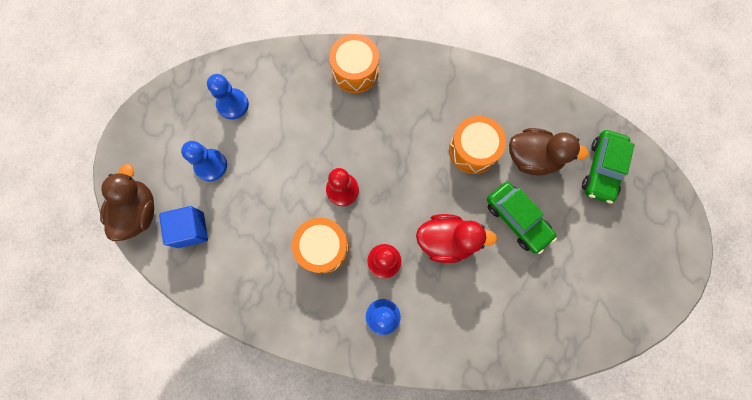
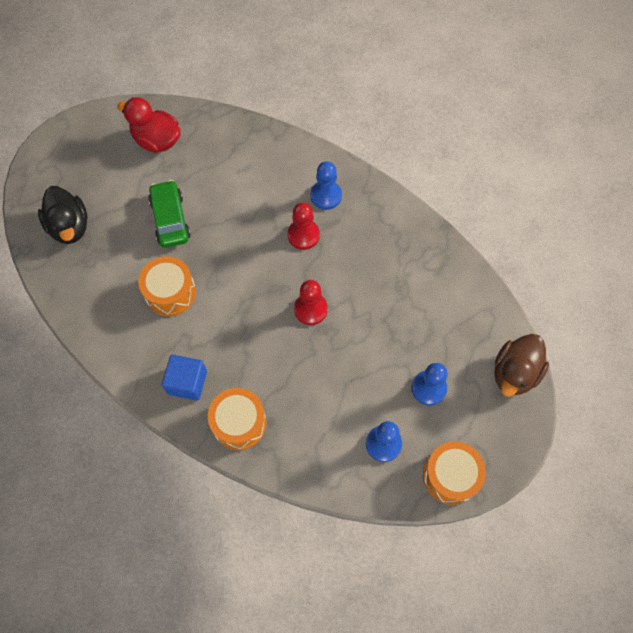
camera: 155 degrees left, 10 degrees down
(191, 229) = (468, 335): blue cube -> blue cube (187, 382)
(323, 248) = (351, 268): orange drum -> orange drum (450, 476)
(446, 240) = (241, 228): red duck -> red duck (157, 140)
(532, 158) = (122, 262): brown duck -> none
(601, 169) = (70, 227): green car -> black duck

